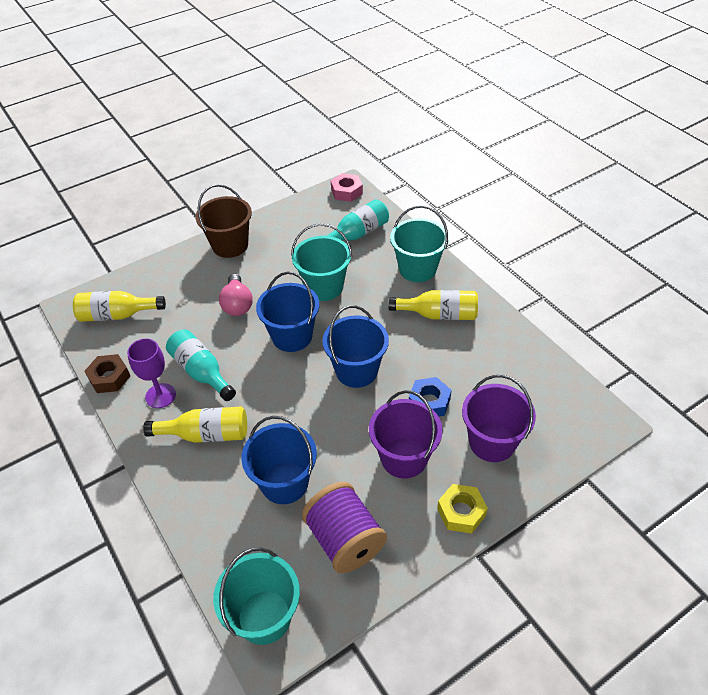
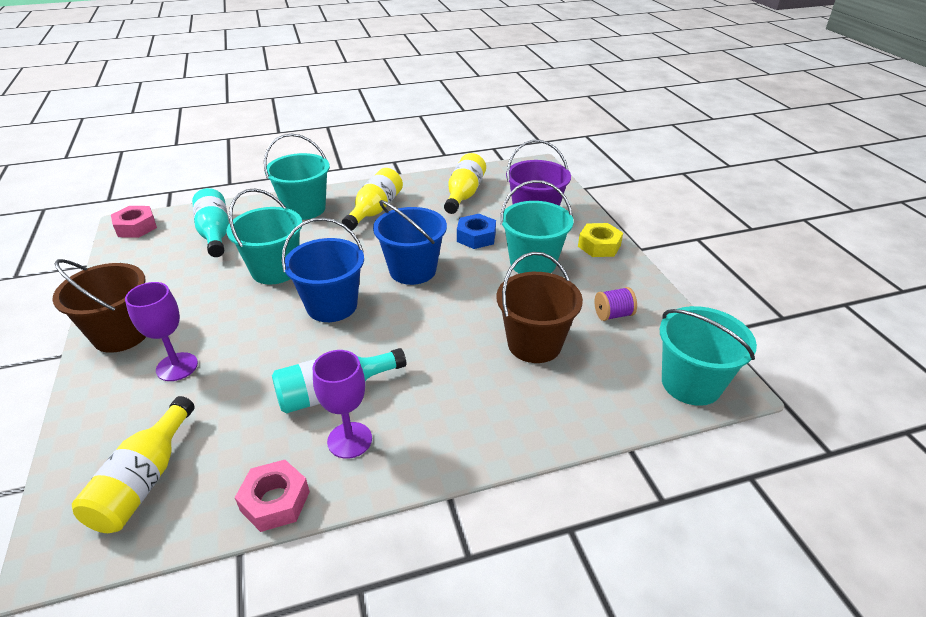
camera: 75 degrees left, 10 degrees down
(109, 378) = (275, 501): brown nut -> pink nut
(206, 434) = (439, 400): yellow bottle -> yellow bottle (464, 194)
(207, 285) = (177, 367): none -> purple goblet
(237, 304) = (241, 342): pink light bulb -> none
(284, 483) = (534, 344): blue bucket -> brown bucket
(345, 540) = (613, 315): purple spool -> purple spool, size x0.49
(404, 458) = (533, 263): purple bucket -> turquoise bucket

